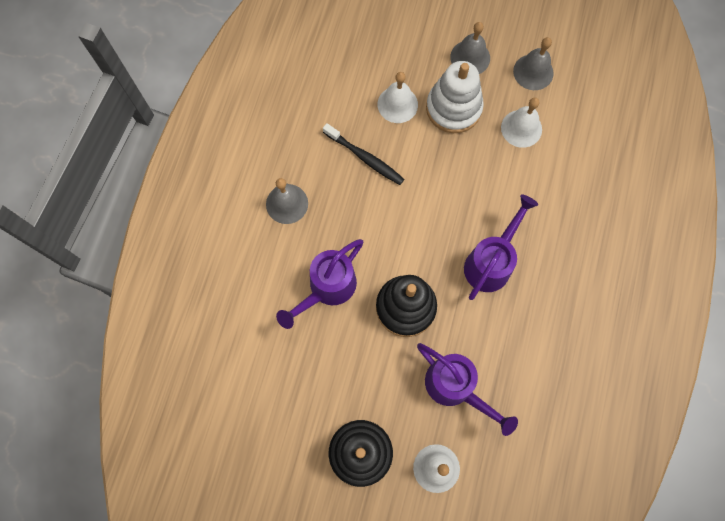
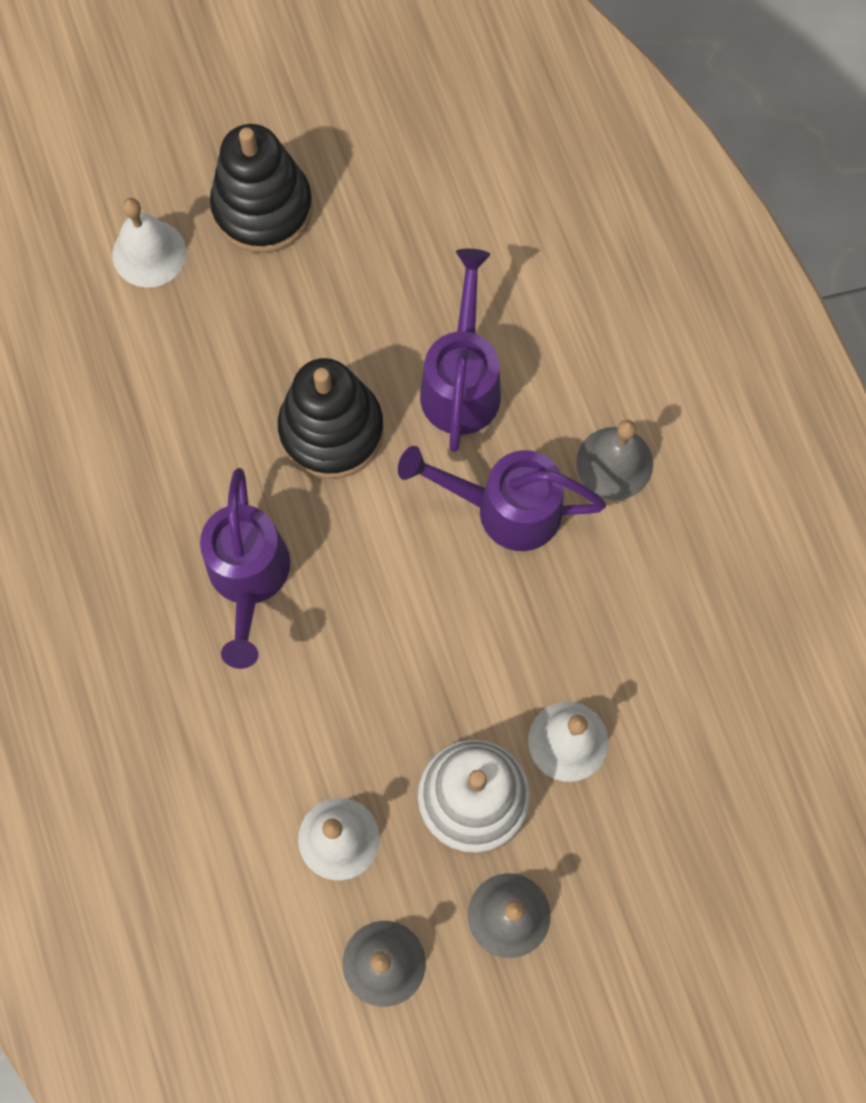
camera: 145 degrees right, 0 degrees up
(365, 158) = (553, 614): black toothbrush -> none
(455, 387) = (189, 368): purple watering can -> purple watering can (506, 508)

